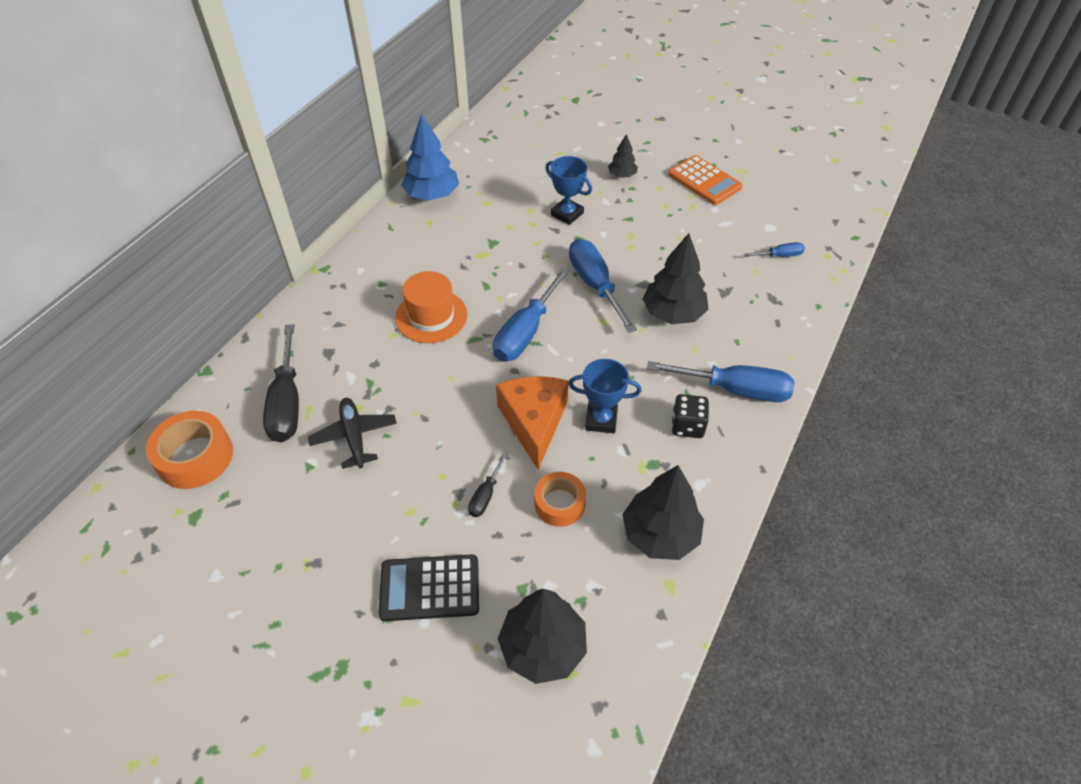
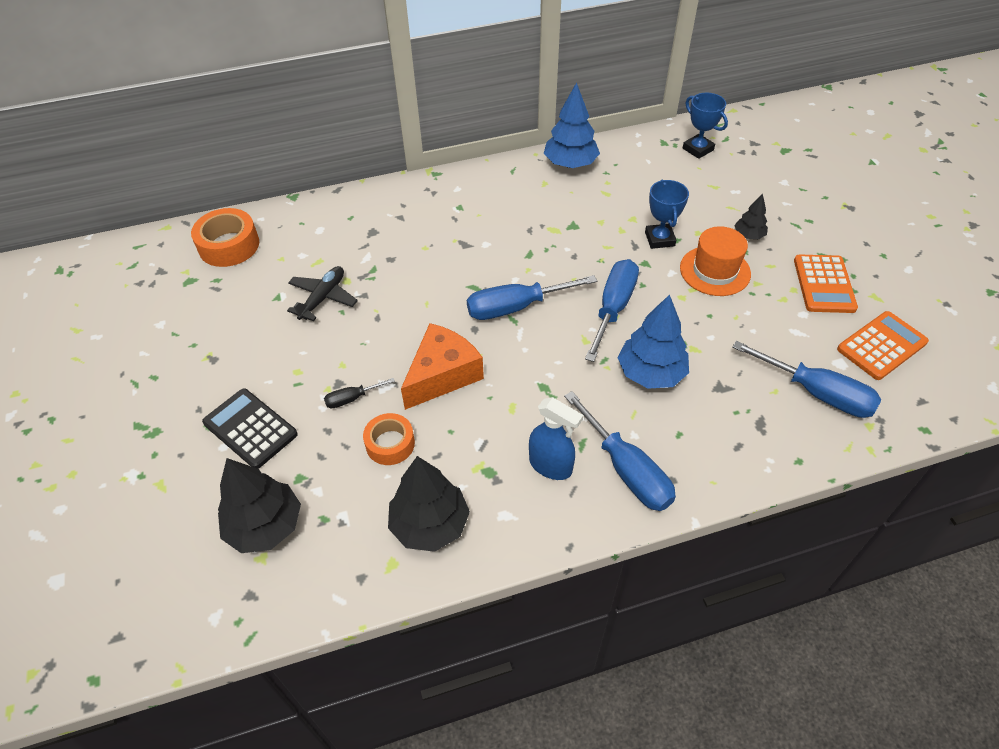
camera: 45 degrees right, 0 degrees up
(287, 403) = (312, 248): black screwdriver -> none
(431, 316) = (464, 251): orange hat -> orange hat (715, 271)
(601, 420) = (491, 410): blue trophy -> blue trophy (698, 149)
(673, 313) = (650, 373): black tree -> blue tree
(687, 426) = (551, 466): black dice -> blue spray bottle
(779, 200) = (881, 346): none -> orange calculator
(780, 256) = (817, 393): blue screwdriver -> blue screwdriver, size x2.03

